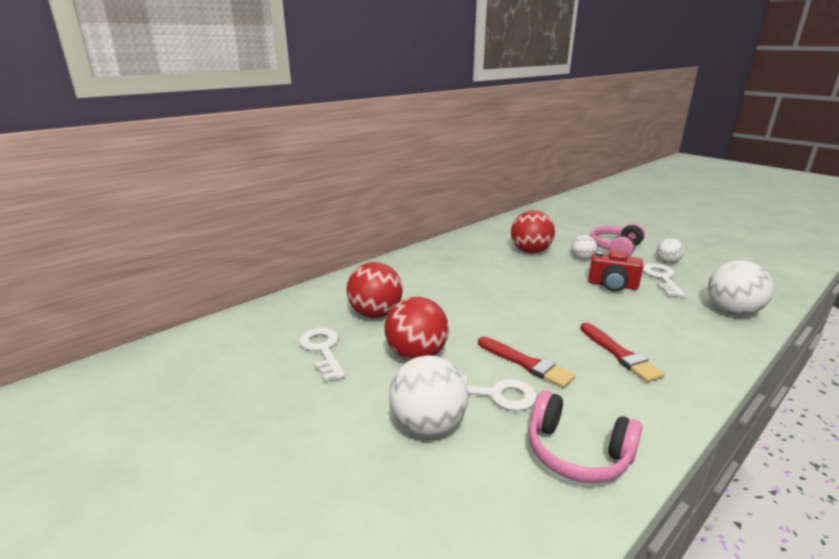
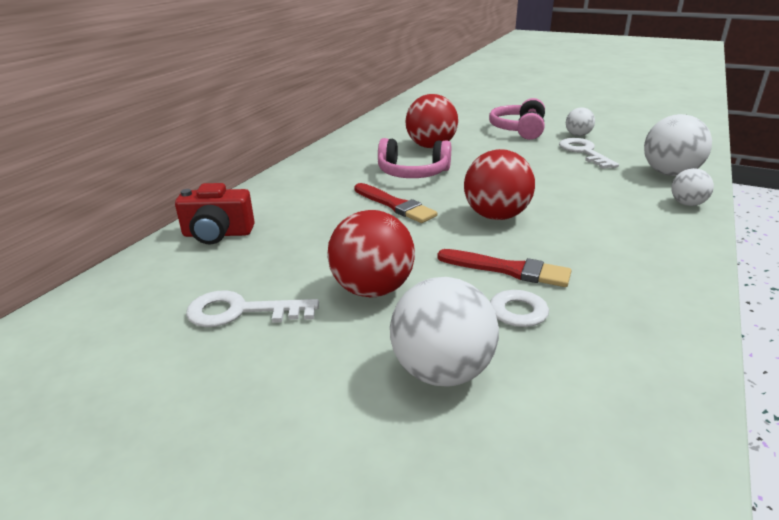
camera: 20 degrees left, 5 degrees up
(322, 350) = (241, 311): white key -> white key turned 45 degrees counterclockwise
(375, 314) = (287, 250): red ball -> red ball (496, 216)
(577, 453) = (628, 355): pink headphones -> pink headphones (413, 173)
(582, 258) = (491, 145): white ball -> white ball (687, 204)
(612, 285) = (541, 167): red camera -> red camera (217, 234)
(620, 354) = (597, 237): red brush -> red brush (395, 205)

